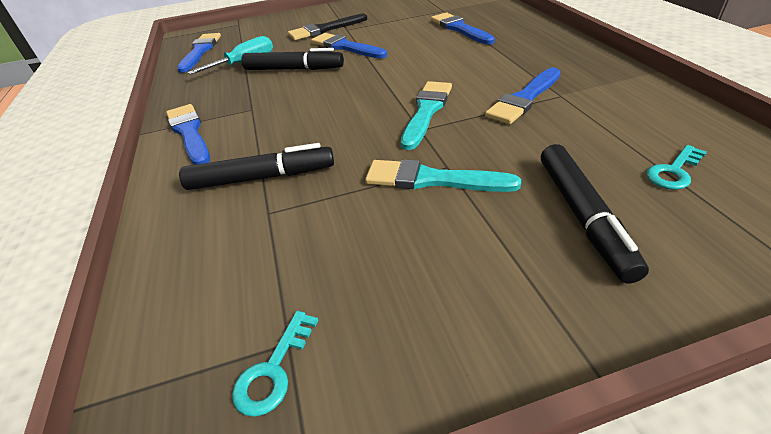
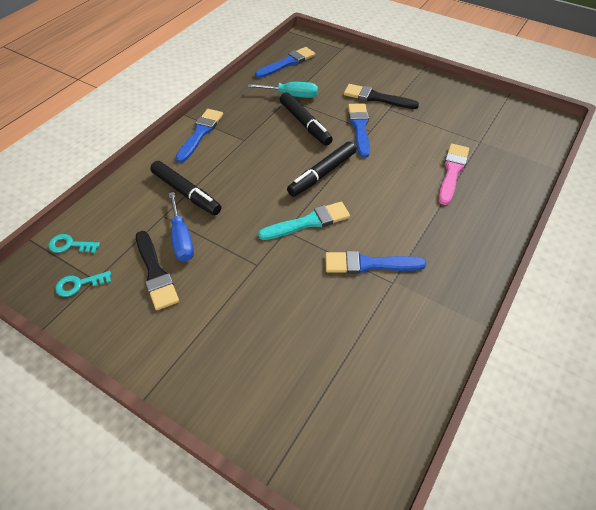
camera: 45 degrees right, 10 degrees up
(330, 211) = (181, 239): none -> blue screwdriver
(359, 260) = (155, 273): none -> black brush
(432, 179) = (239, 265): turquoise brush -> none
(460, 29) = (452, 171): blue brush -> pink brush
(582, 216) = (255, 349): black marker -> black marker (322, 174)
(674, 171) = (337, 379): turquoise key -> turquoise key (70, 245)

